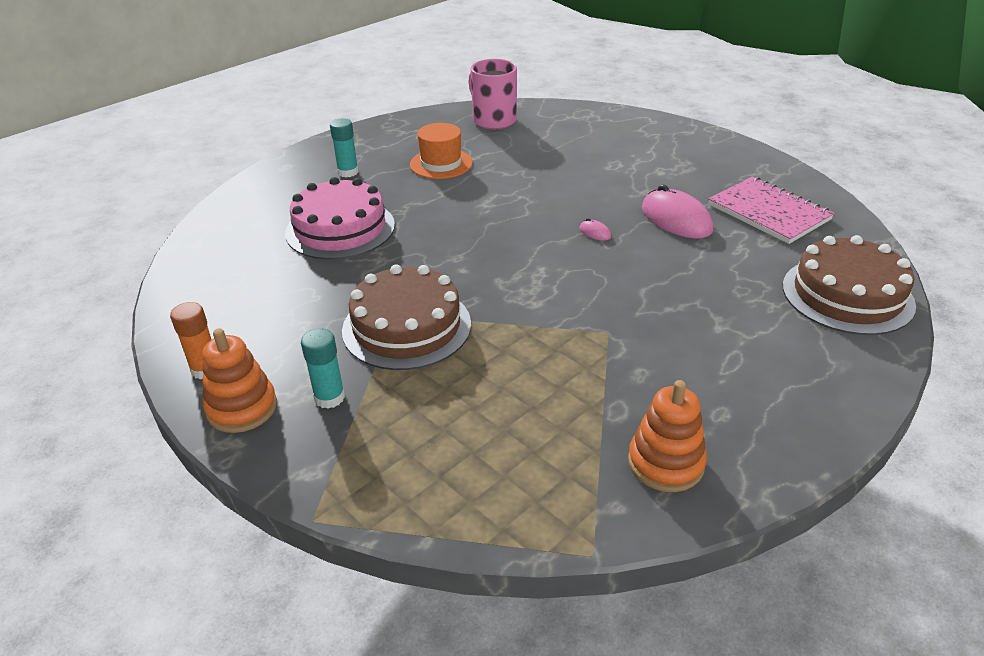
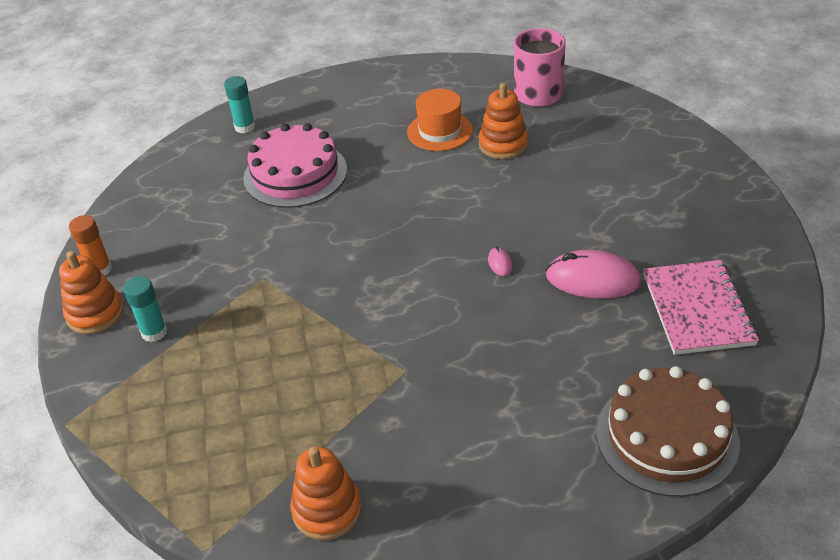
camera: 35 degrees right, 5 degrees up
(348, 172) = (353, 113): turquoise glue stick -> turquoise glue stick (245, 127)
(406, 326) = (259, 294): brown cake -> none
(504, 158) = (503, 144): none -> orange stacking toy
(676, 219) = (592, 279): pink mouse -> pink mouse turned 75 degrees counterclockwise

